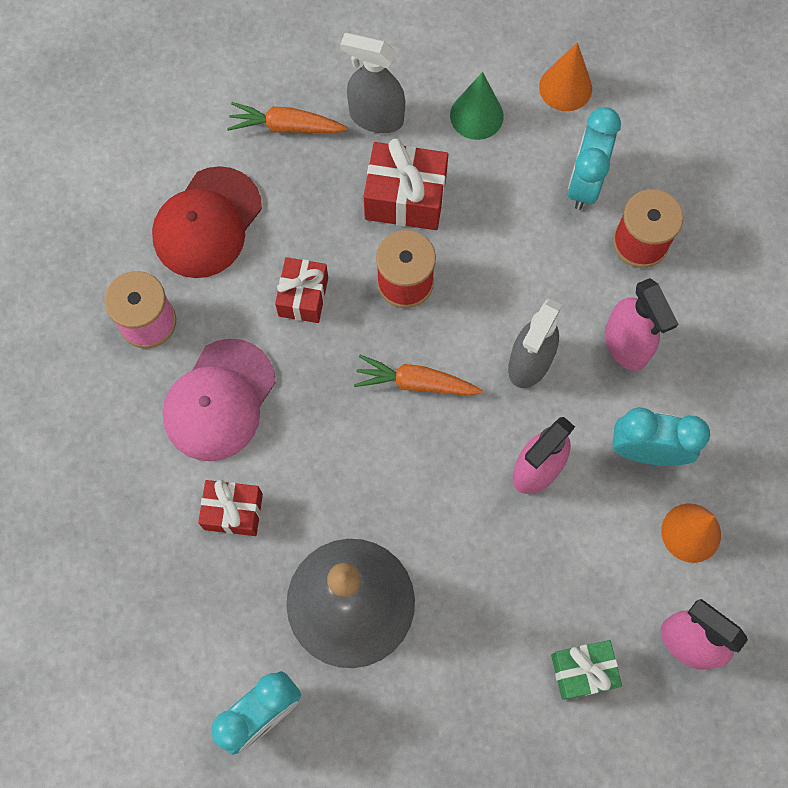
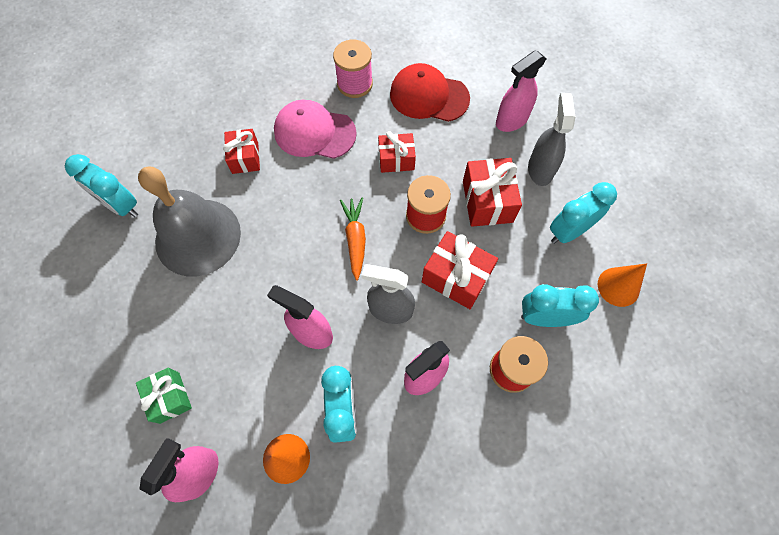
camera: 75 degrees right, 5 degrees down
(286, 126) = (511, 120): orange carrot -> pink spray bottle
(476, 115) = (568, 231): green cone -> turquoise clock
(505, 269) = (456, 277): none -> red gift

